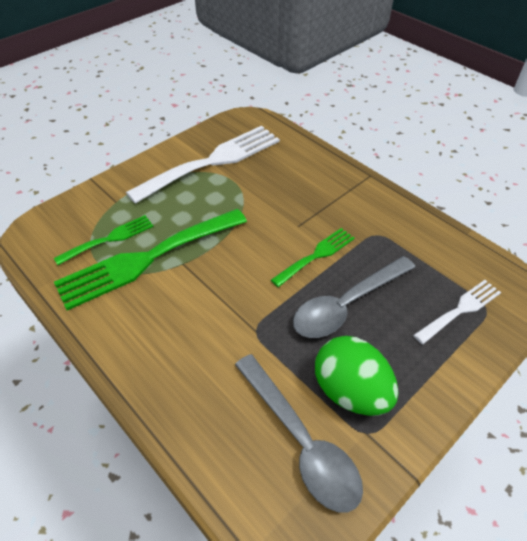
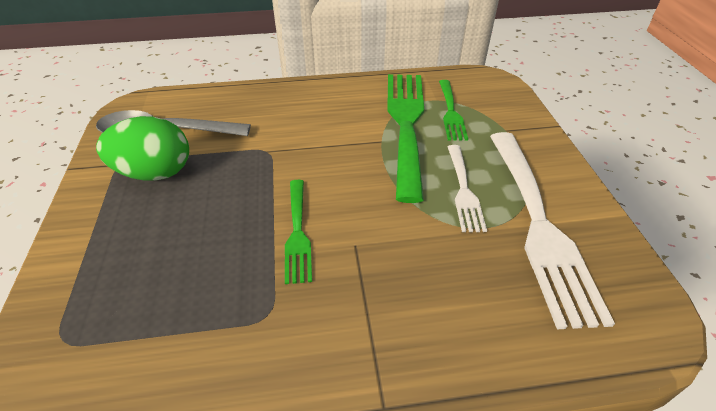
camera: 125 degrees right, 5 degrees down
(346, 305) = (219, 218): grey spoon -> none
(460, 310) = (95, 310): white fork -> white fork (464, 191)

